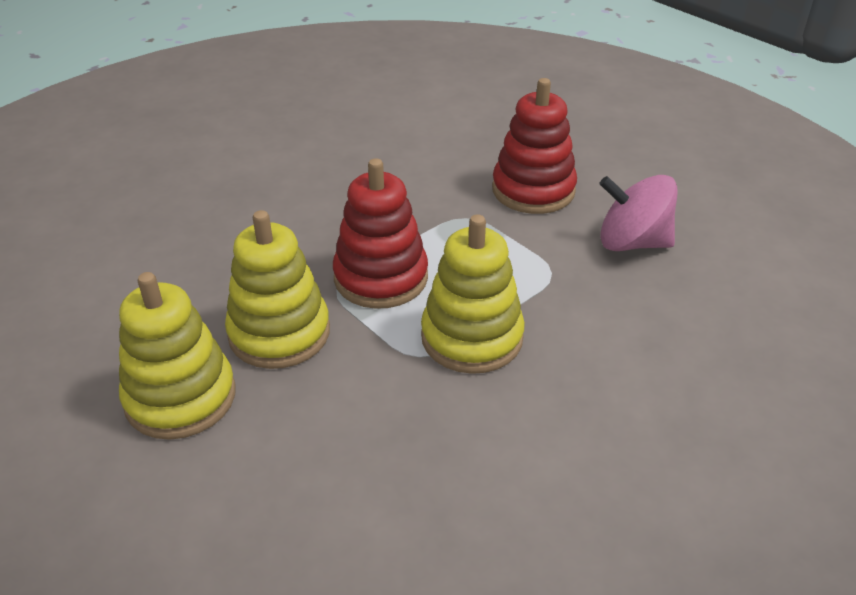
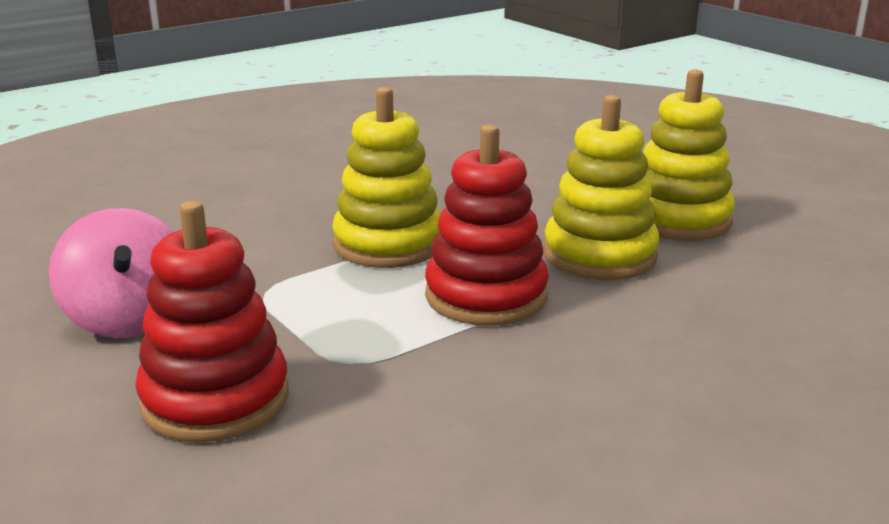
camera: 175 degrees left, 15 degrees down
(632, 242) = (128, 318): pink spinning top -> pink spinning top turned 45 degrees clockwise

